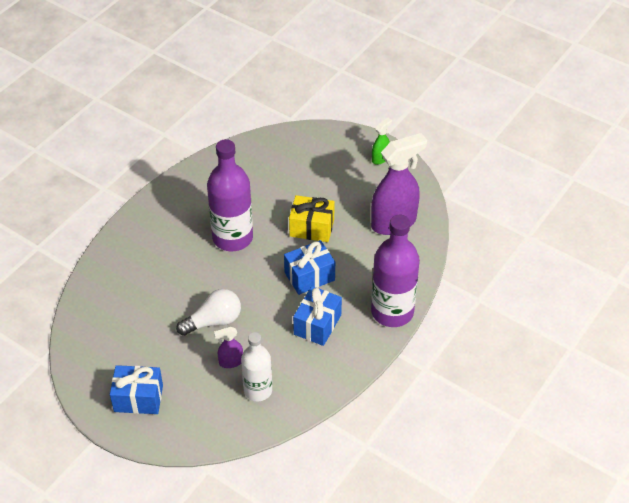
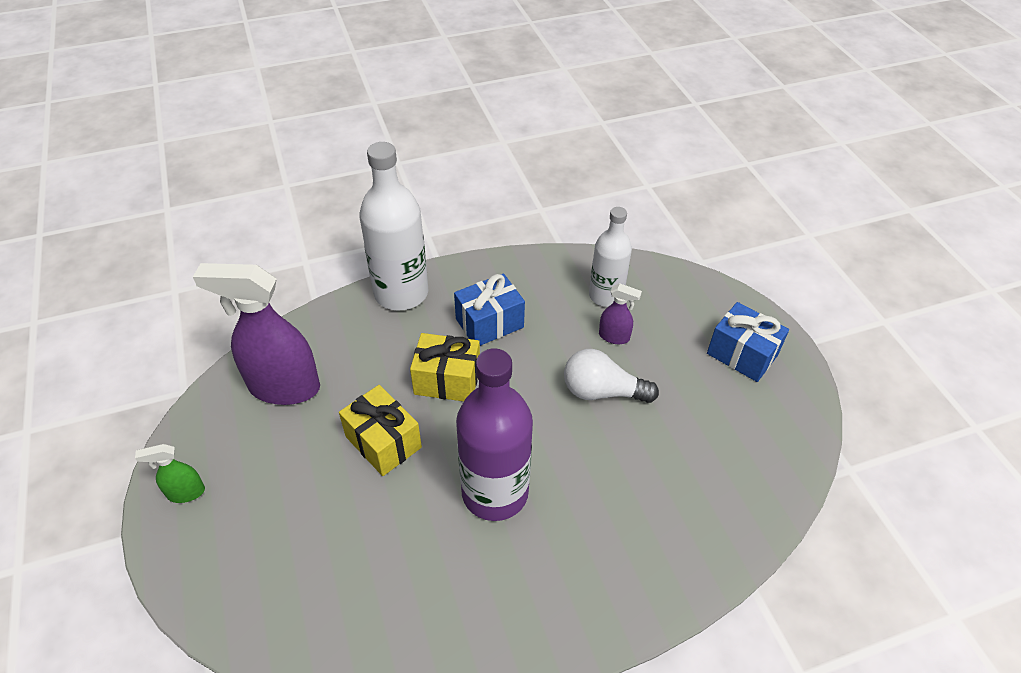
camera: 145 degrees left, 0 degrees up
(309, 276) = (447, 380): blue gift -> yellow gift
(392, 312) = (401, 293): purple bottle -> white bottle

